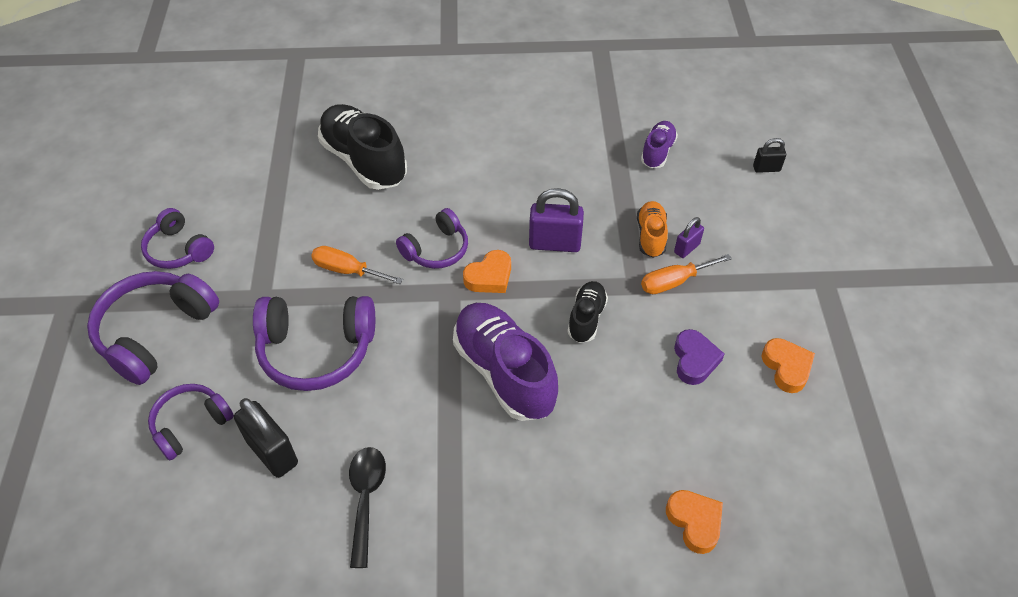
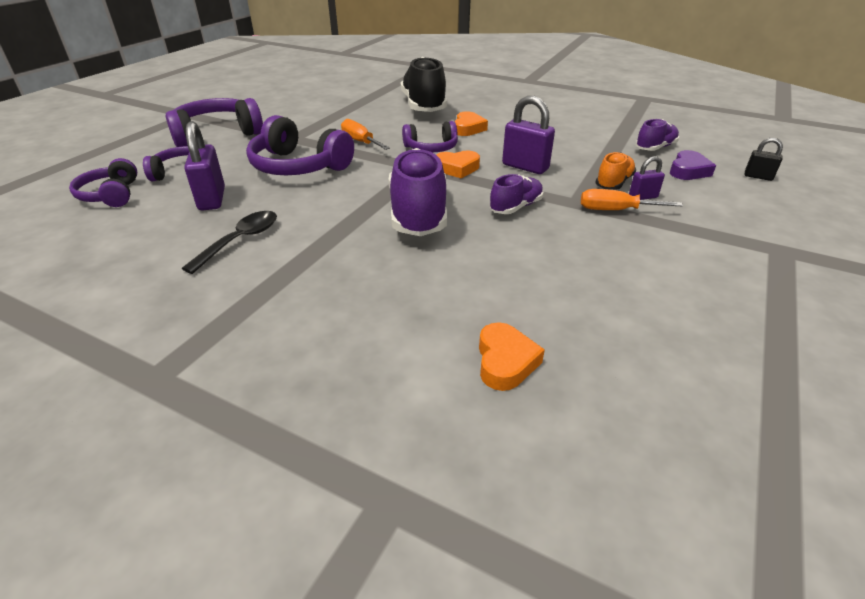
camera: 30 degrees right, 15 degrees down
(179, 249) = (272, 111): purple headphones -> purple headphones (111, 195)
(272, 452) = (212, 199): black padlock -> purple padlock
(586, 318) = (516, 207): black shoe -> purple shoe
(694, 360) = (598, 257): purple heart -> purple heart (688, 171)
(786, 367) = (698, 292): orange heart -> orange heart (468, 128)

